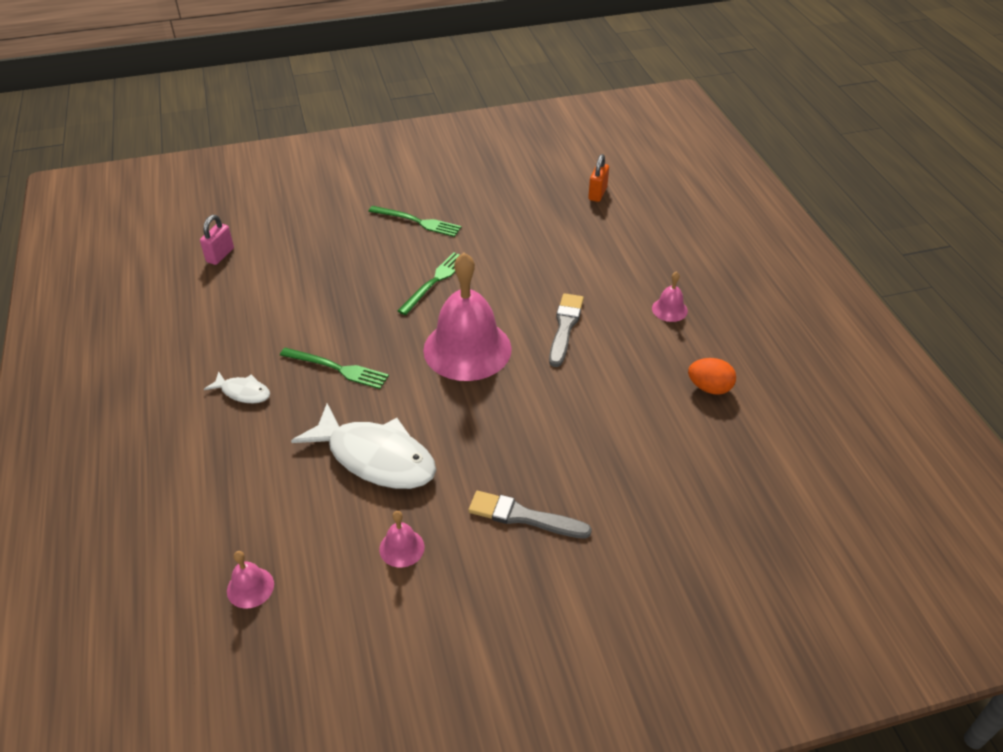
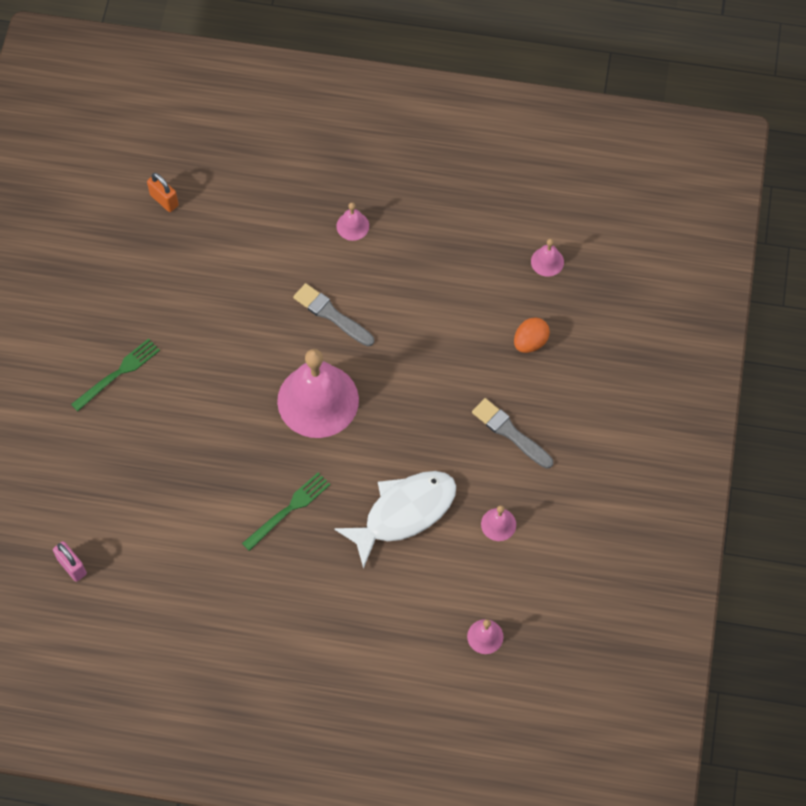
camera: 65 degrees left, 20 degrees up
(243, 392) = (279, 592): white fish -> none
(435, 281) = (216, 392): green fork -> none
(523, 517) = (510, 432): grey brush -> grey brush turned 90 degrees clockwise
(709, 388) = (452, 246): orange egg -> orange egg (530, 342)
(758, 474) = (547, 261): none -> pink bell

